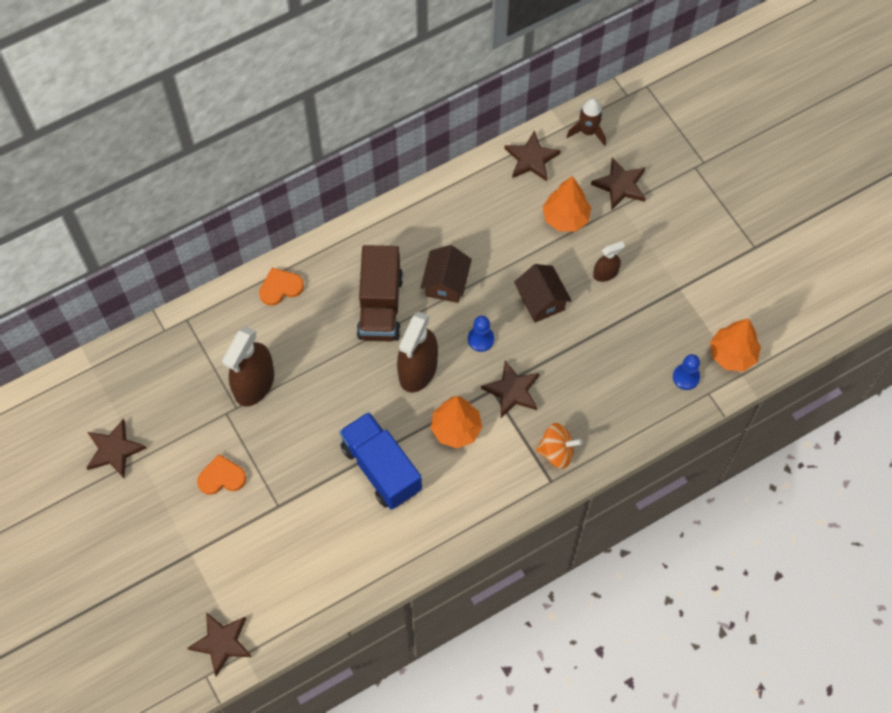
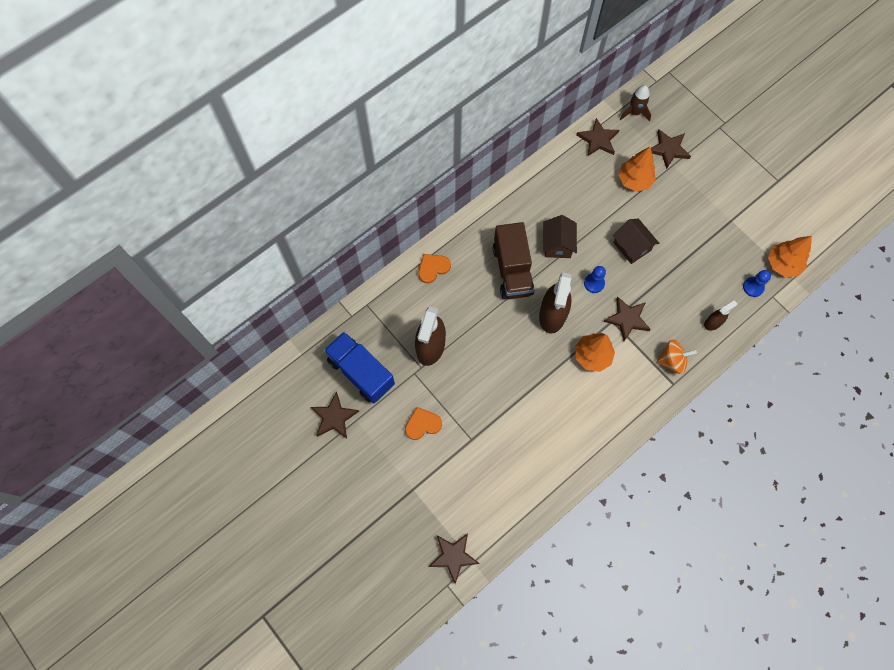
camera: 10 degrees left, 5 degrees up
(381, 468) = (543, 396): blue truck -> blue truck (361, 372)
(605, 273) = (674, 218): brown spray bottle -> brown spray bottle (713, 323)

